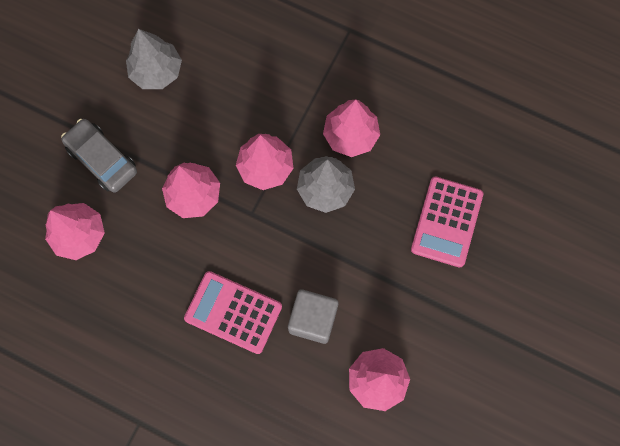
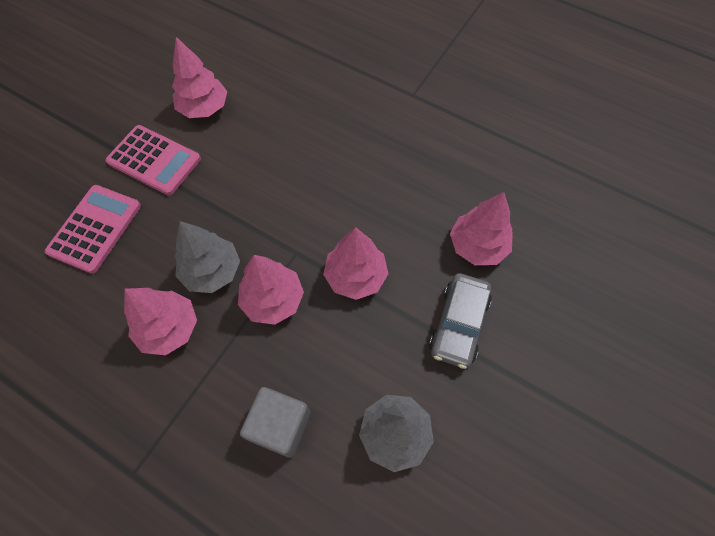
camera: 175 degrees left, 10 degrees down
(102, 159) = (458, 324): grey car -> grey car turned 60 degrees clockwise
(233, 312) = (324, 167): pink calculator -> pink calculator (154, 160)
(313, 319) = (250, 156): grey cube -> grey cube (280, 425)

